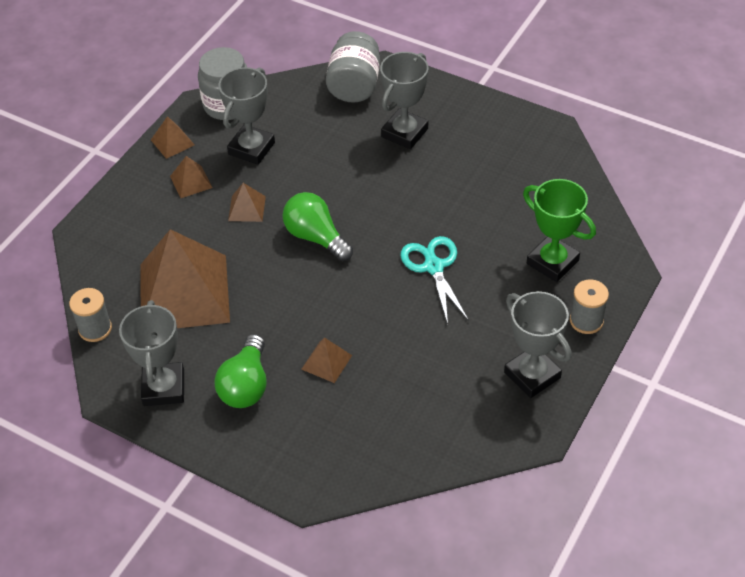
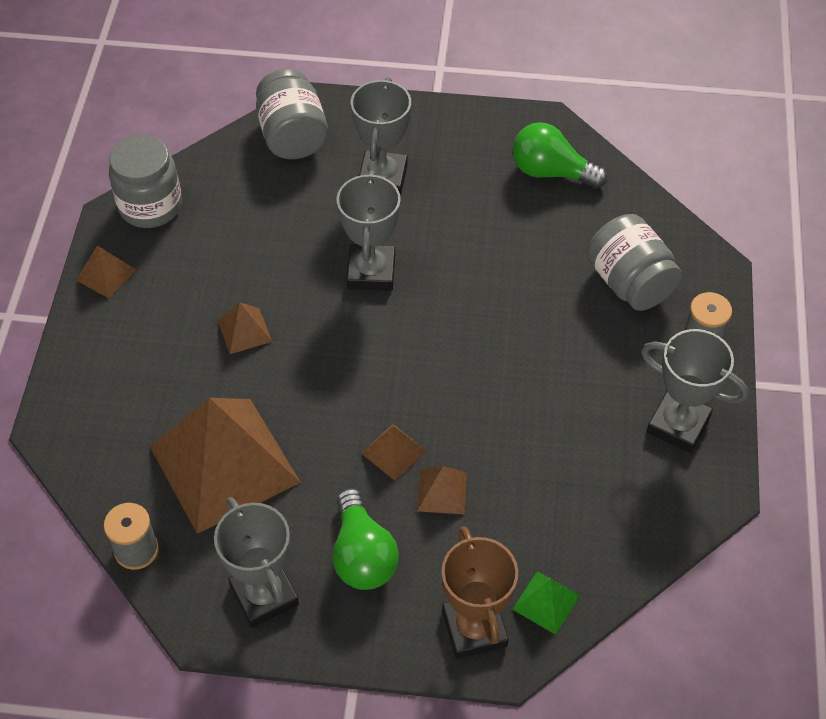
camera: 25 degrees left, 5 degrees up
(191, 182) = (157, 318): brown pyramid -> brown pyramid (393, 452)
(251, 148) = (210, 252): grey trophy -> grey trophy (371, 272)
(297, 462) = (474, 628): none -> brown trophy
(316, 237) = (347, 340): green light bulb -> green light bulb (551, 172)
(360, 463) = (546, 602): none -> green pyramid
(433, 267) = (502, 332): turquoise scissors -> none
(552, 262) = (629, 283): green trophy -> grey jar

